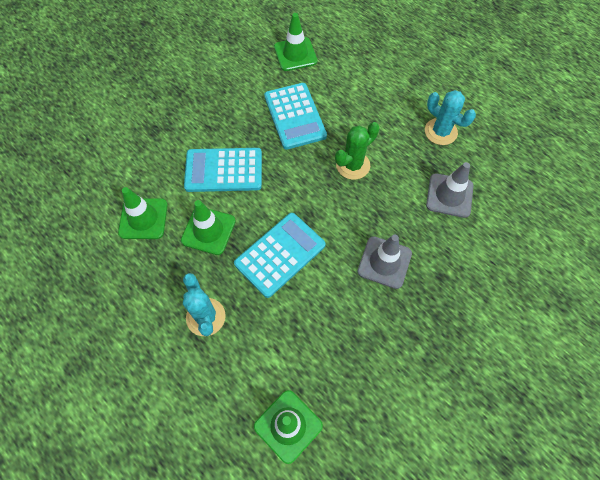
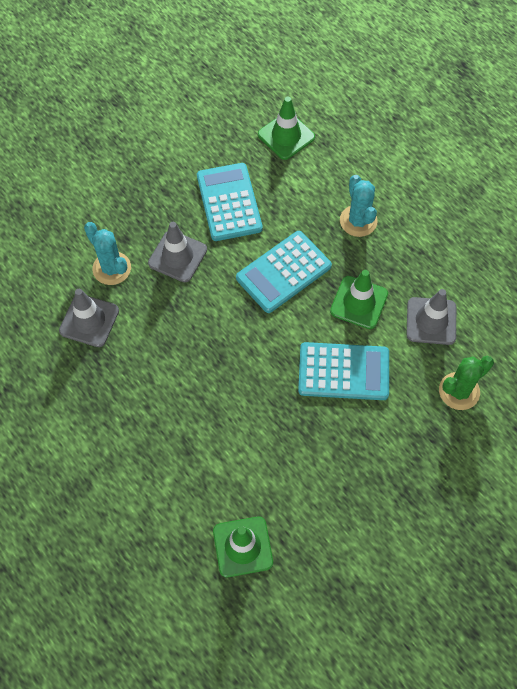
camera: 175 degrees left, 0 degrees up
(143, 219) = (431, 321): green traffic cone -> grey traffic cone
(294, 116) = (253, 440): turquoise calculator -> turquoise calculator (229, 202)
(353, 165) = (190, 366): green cactus -> green cactus (459, 391)
(440, 132) = (73, 402): turquoise cactus -> turquoise cactus (112, 268)

